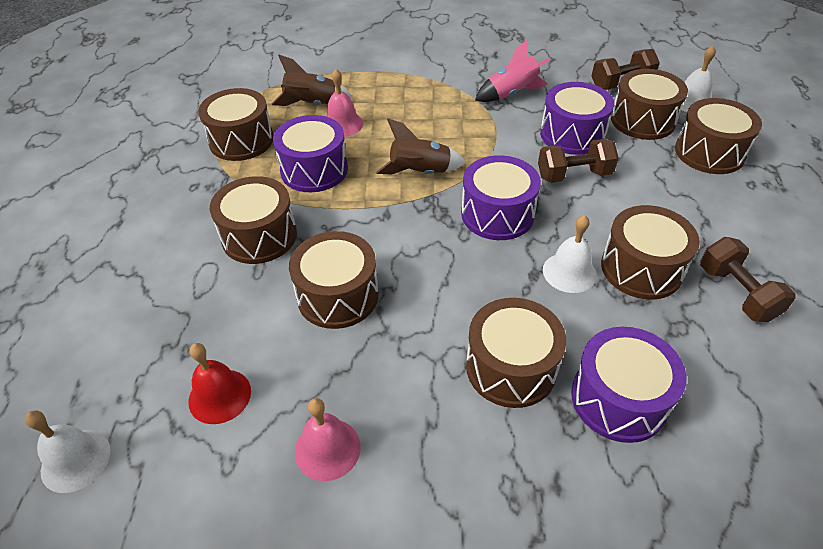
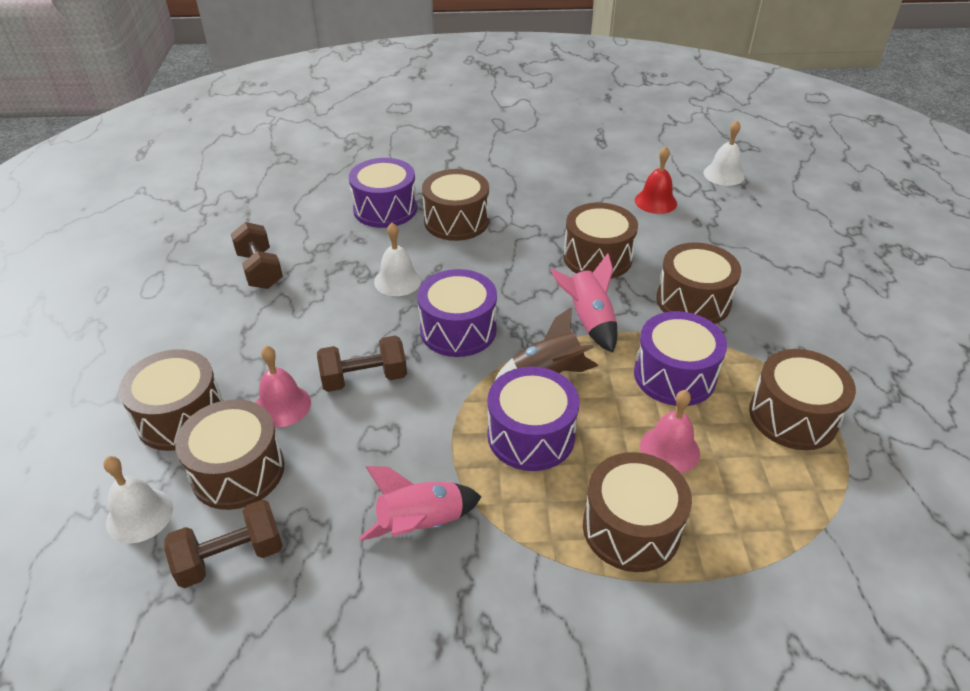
camera: 175 degrees right, 5 degrees down
(311, 104) = (733, 488): brown rocket -> none
(327, 449) = (573, 183): pink bell -> pink bell (282, 405)
(371, 218) = (589, 321): none -> pink rocket
(572, 134) = (347, 441): purple drum -> purple drum (531, 435)
(641, 268) = (332, 285): brown drum -> brown drum (631, 528)

